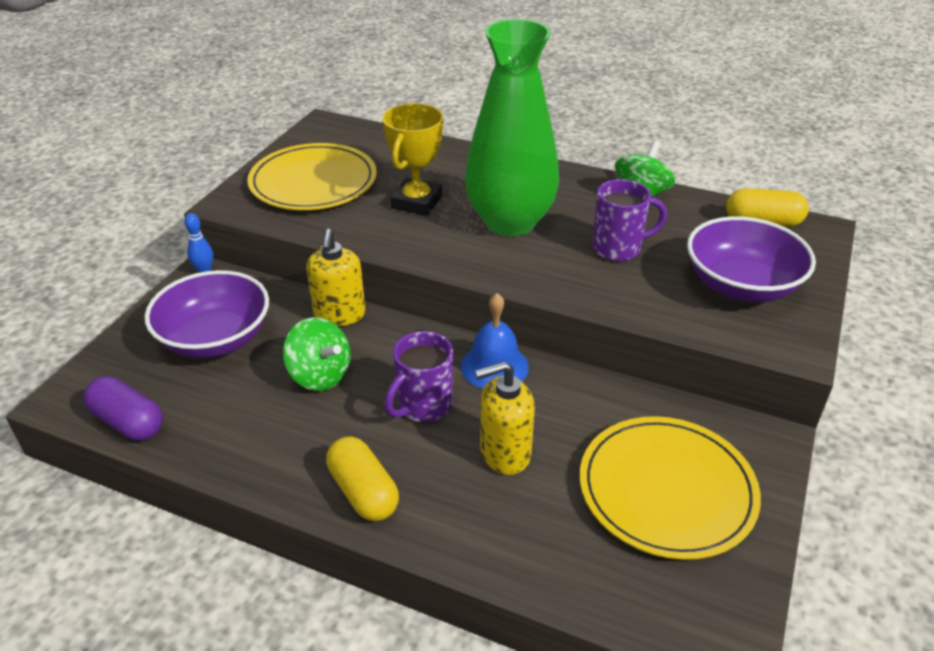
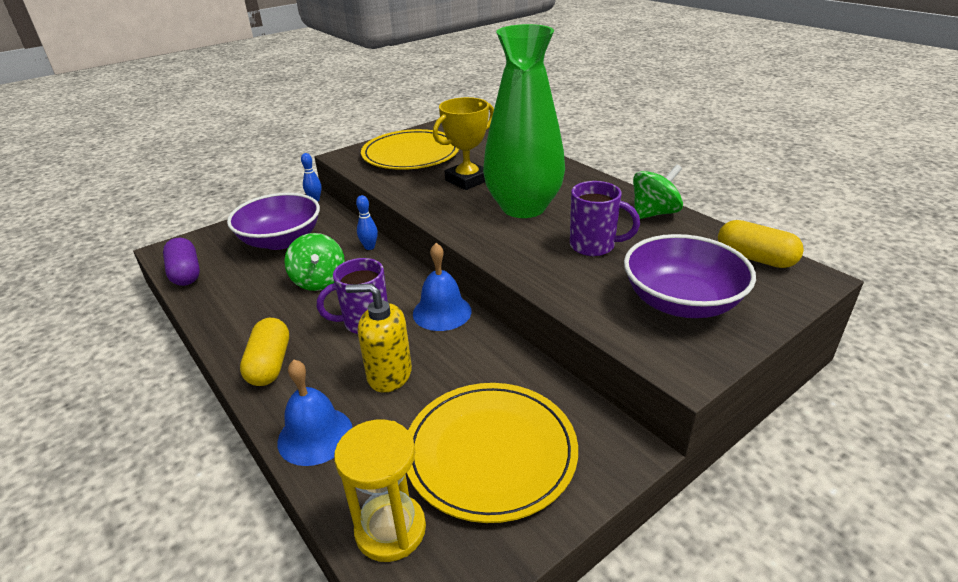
camera: 30 degrees right, 5 degrees down
(339, 314) = (369, 247): yellow soap dispenser -> blue bowling pin
(491, 544) = (315, 435): none -> blue bell
(645, 597) = (390, 529): none -> yellow hourglass

